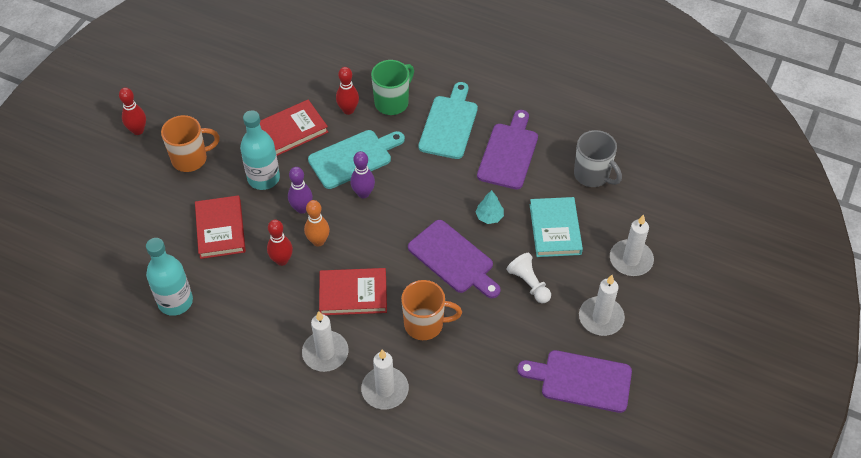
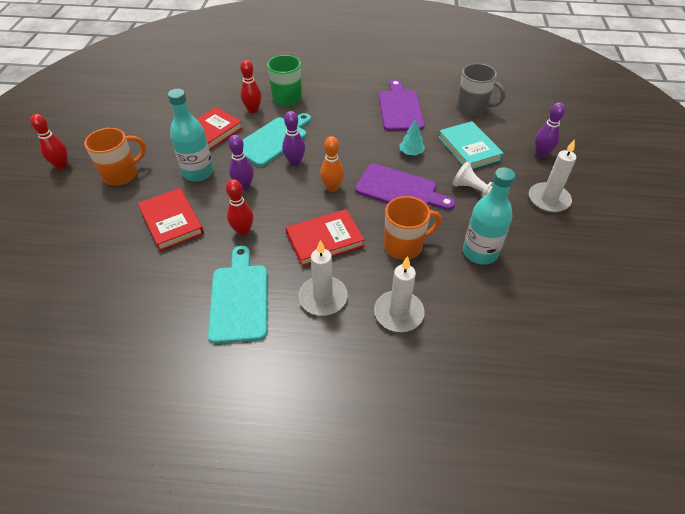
camera: 20 degrees left, 5 degrees down
(175, 301) = (146, 296): turquoise bottle -> turquoise bottle (480, 252)
(318, 241) = (271, 207): orange bowling pin -> orange bowling pin (332, 188)
(449, 124) = (341, 101): turquoise cutting board -> turquoise cutting board (239, 299)
(581, 380) = (567, 251): purple cutting board -> none
(631, 260) = (541, 153): white candle -> purple bowling pin

